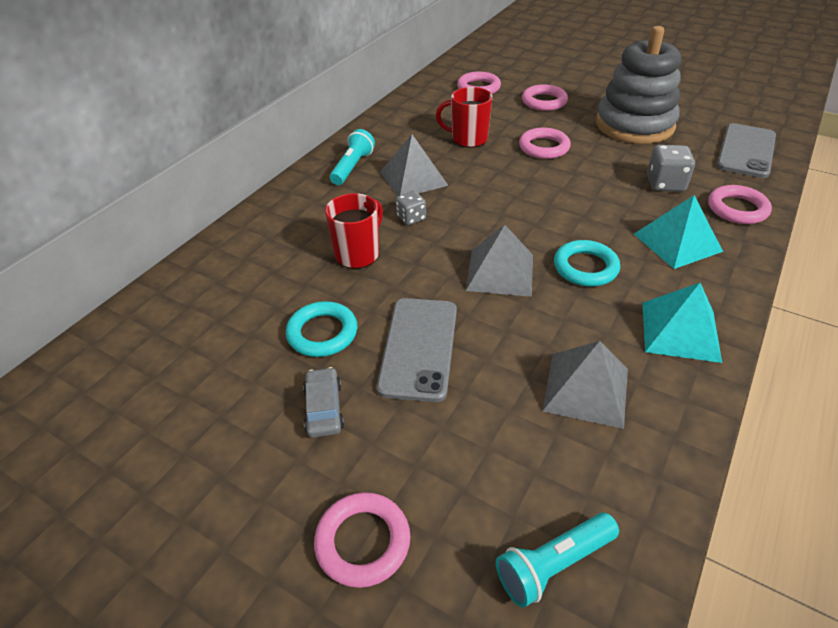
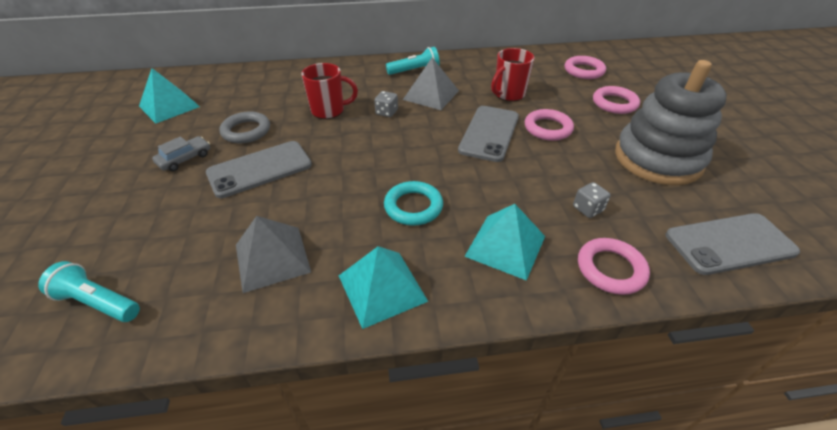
camera: 50 degrees right, 0 degrees up
(160, 389) = (169, 106): none -> turquoise pyramid
(322, 333) = (246, 131): turquoise ring -> grey ring
(363, 542) = (90, 216): pink ring -> none
(468, 139) = (508, 94): red mug -> red mug turned 105 degrees counterclockwise
(500, 272) = (366, 170): grey pyramid -> none
(518, 178) = (489, 133): none -> grey phone
(665, 184) = (587, 209): grey dice -> grey dice, size x0.64

